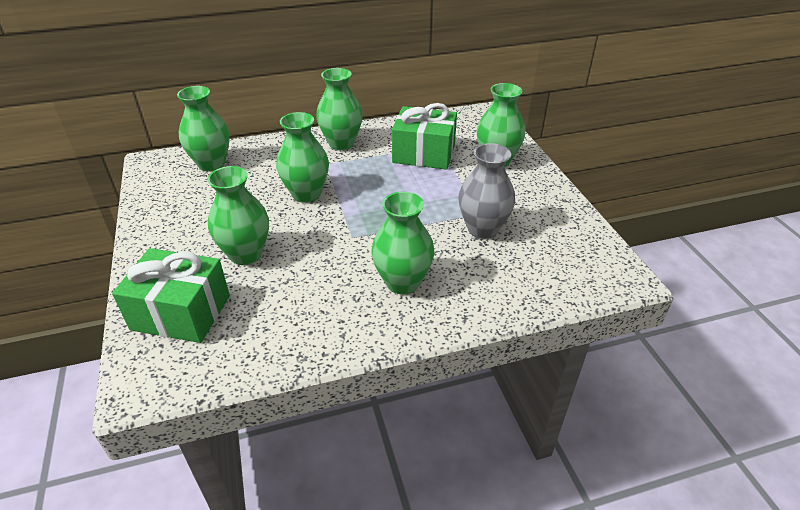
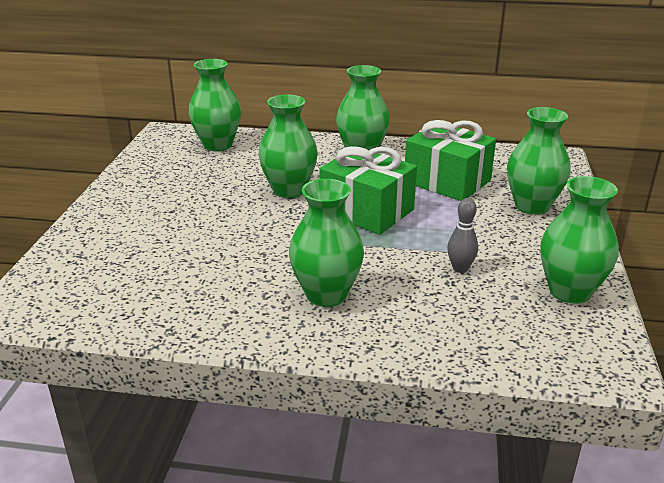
camera: 25 degrees right, 10 degrees down
(181, 312) = (93, 260): green gift -> green gift (367, 211)
(246, 254) = (189, 228): green vase -> green vase (569, 291)
(482, 229) = (460, 268): grey vase -> grey bowling pin

